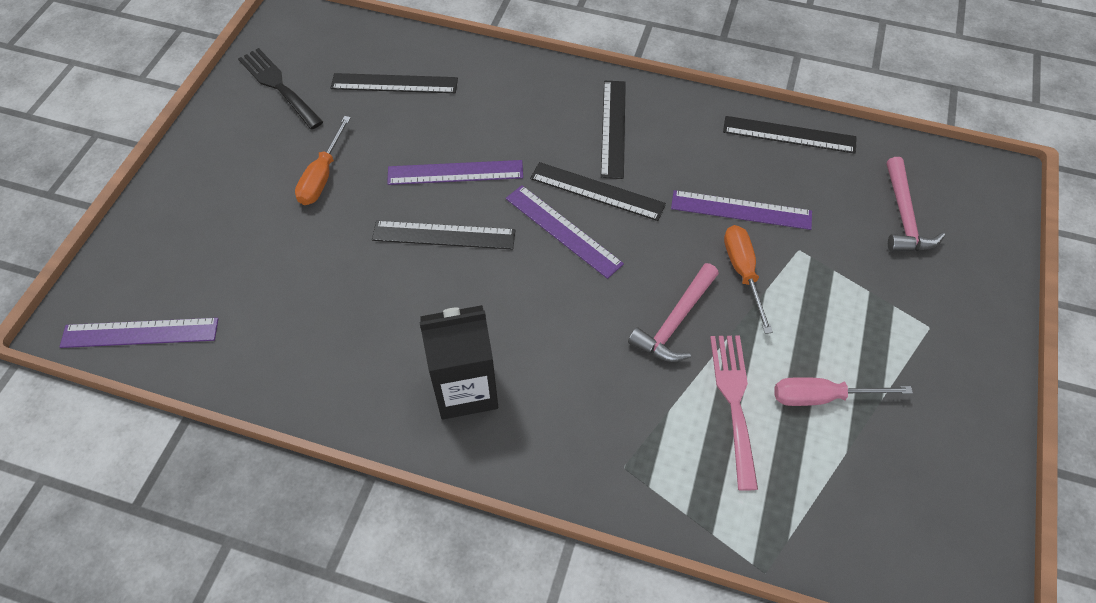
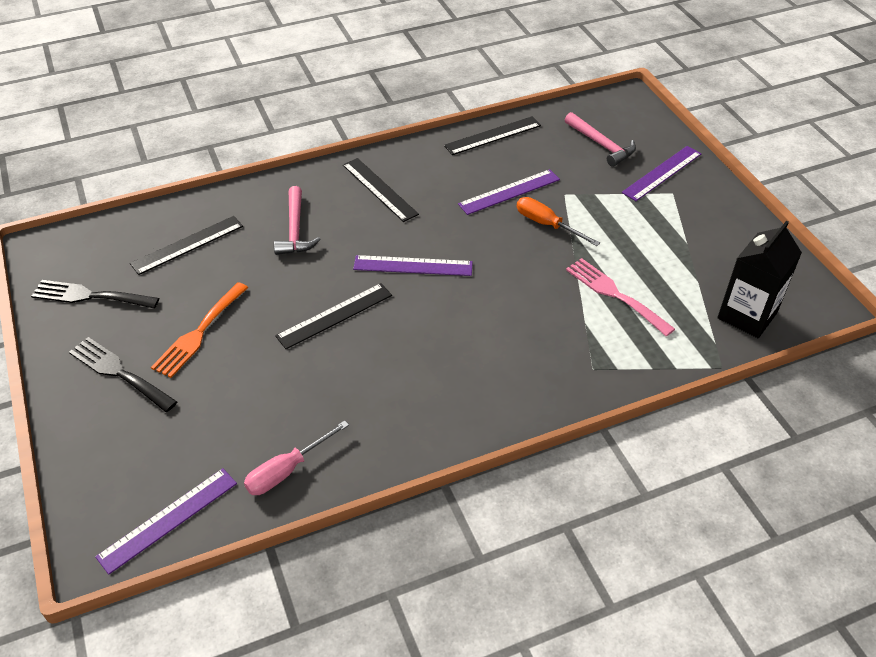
camera: 40 degrees left, 10 degrees down
(232, 172) = (119, 373): none -> black fork
(322, 176) = (199, 333): orange screwdriver -> orange fork
(455, 172) = (299, 274): purple ruler -> purple ruler (662, 173)
(465, 389) = (452, 392): black carton -> black carton (747, 315)
(597, 191) = (410, 231): black ruler -> none
(675, 321) = (537, 274): pink hammer -> pink hammer (295, 229)
(822, 397) = (657, 262): pink screwdriver -> pink screwdriver (287, 470)

